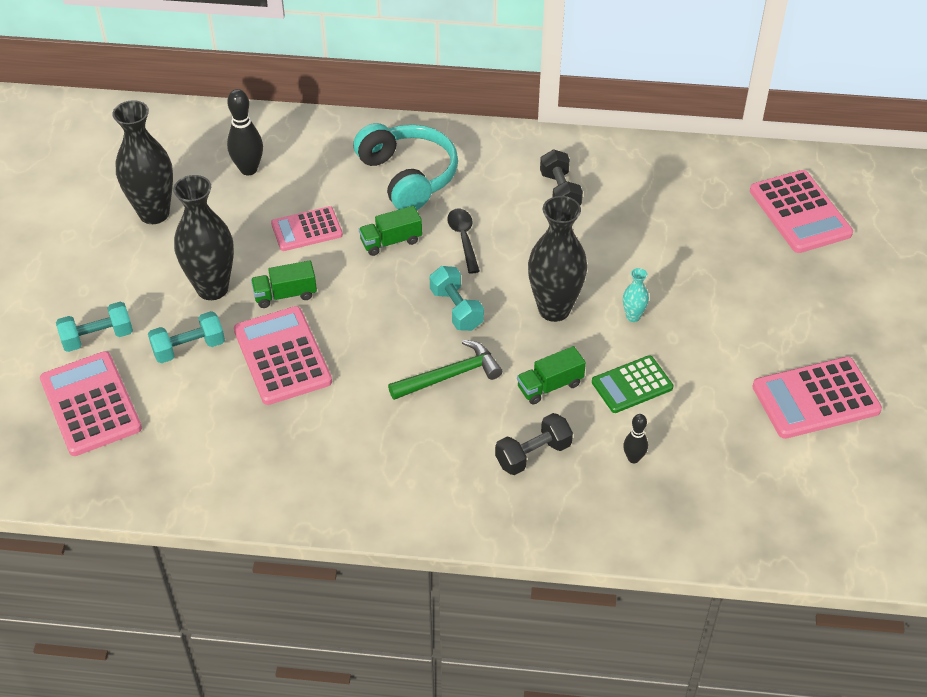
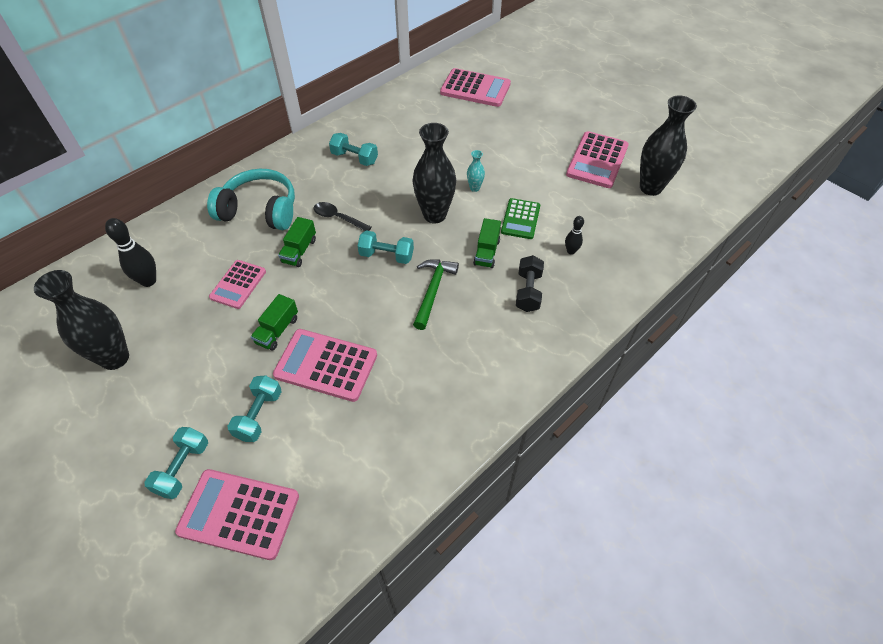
camera: 50 degrees left, 5 degrees up
(212, 288) = (223, 367): black vase -> black vase (650, 187)
(560, 192) = (354, 158): black dumbbell -> turquoise dumbbell

